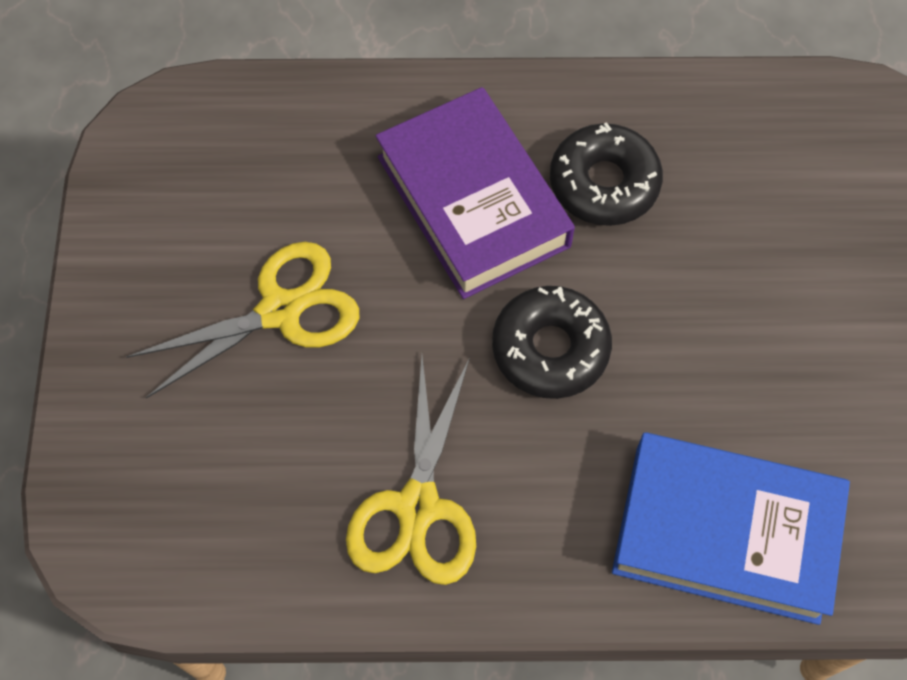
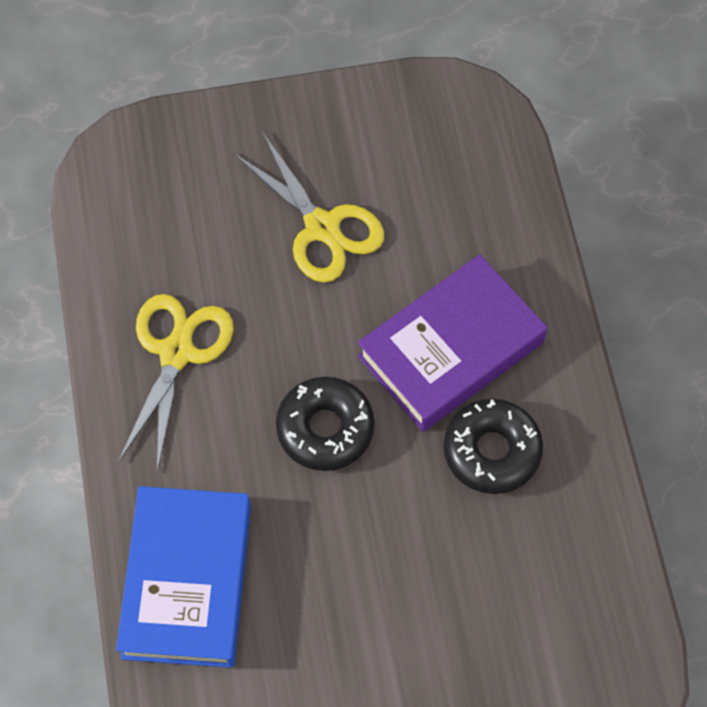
camera: 80 degrees right, 0 degrees up
(418, 507) = (176, 352): yellow scissors -> yellow scissors turned 105 degrees clockwise

